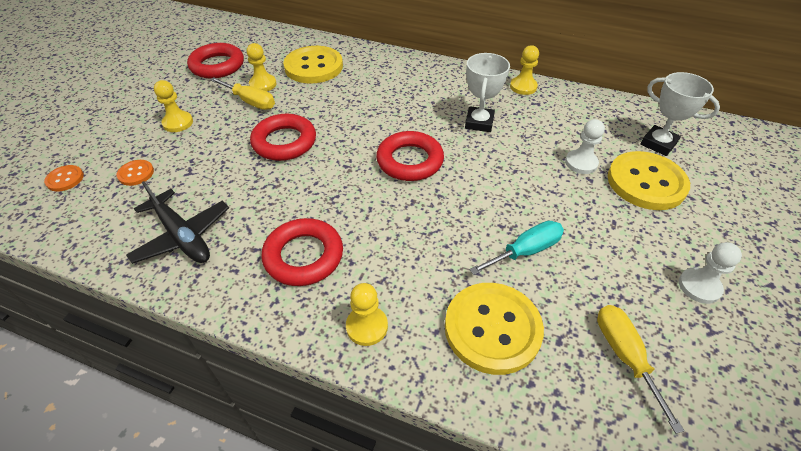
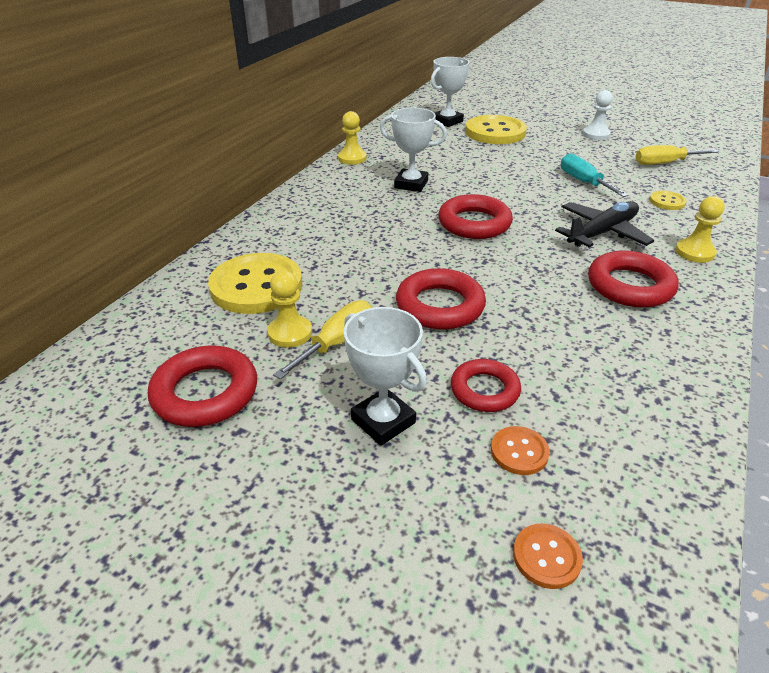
camera: 85 degrees left, 10 degrees down
(178, 123) = (383, 421): yellow pawn -> white trophy
(182, 236) = (632, 378): black plane -> black plane (601, 233)
(191, 161) = (484, 390): none -> red ring
(492, 329) = (667, 202): yellow button -> yellow button, size x0.46
(581, 163) = (473, 150): white pawn -> none

